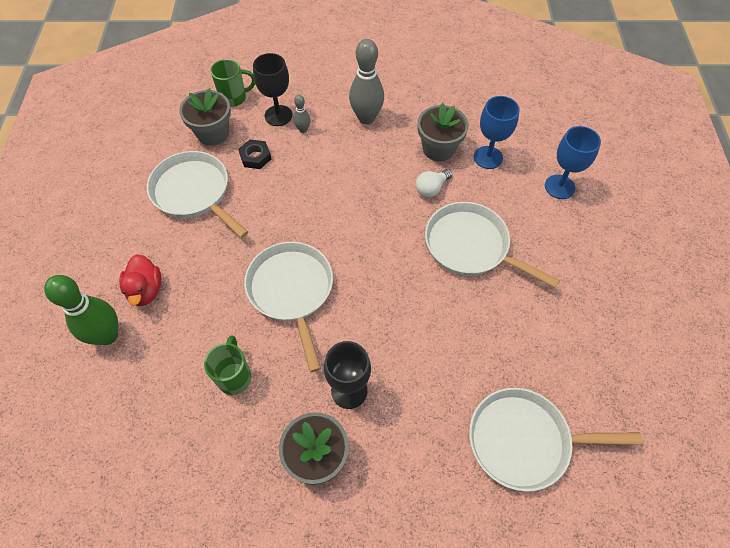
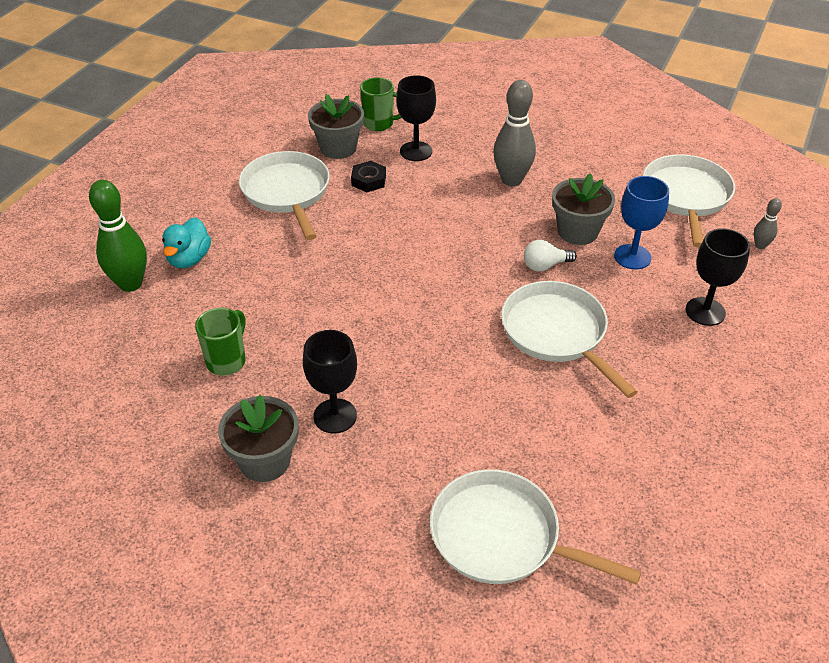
camera: 25 degrees right, 15 degrees down
(146, 290) = (189, 259): red duck -> turquoise duck
(292, 291) = (331, 308): white pan -> white pan (686, 196)
(303, 129) = (434, 171): grey bowling pin -> grey bowling pin (760, 245)
(559, 187) = (705, 311): blue goblet -> black goblet

